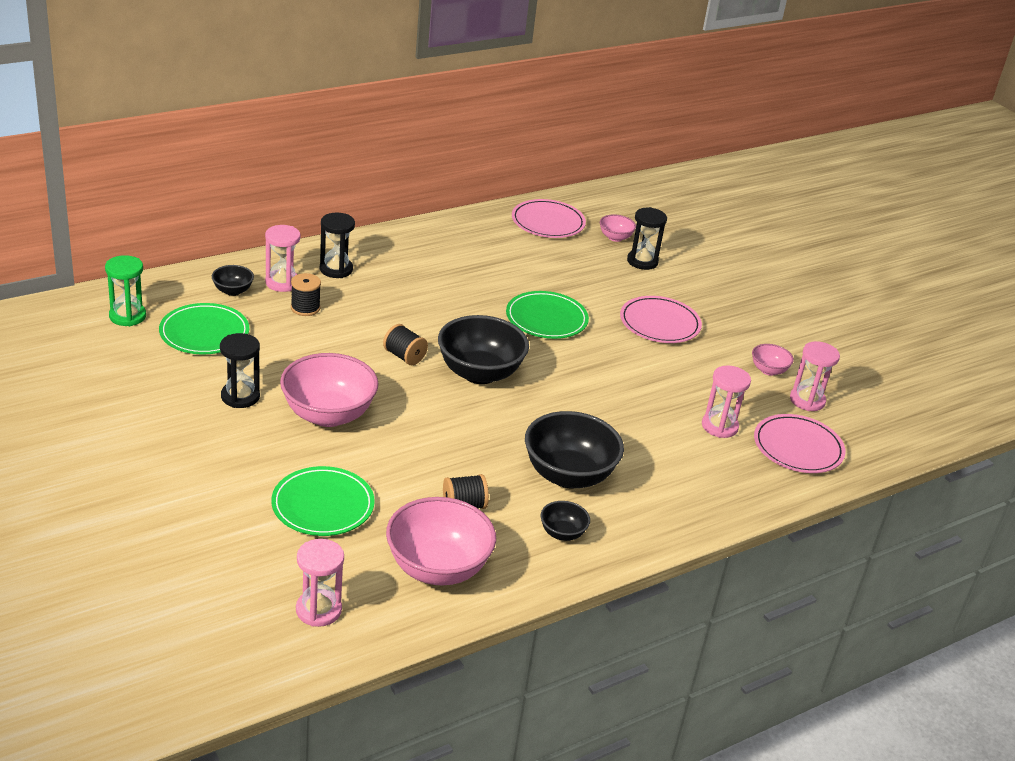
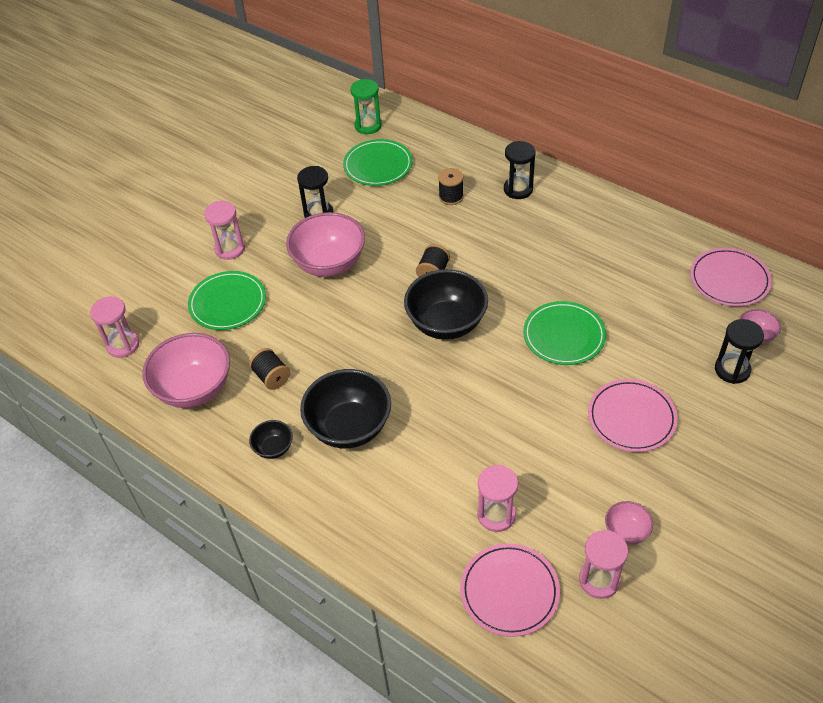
camera: 75 degrees right, 15 degrees up
(233, 291) = (440, 154): black bowl -> none
(282, 283) = (473, 172): pink hourglass -> pink hourglass (230, 249)

